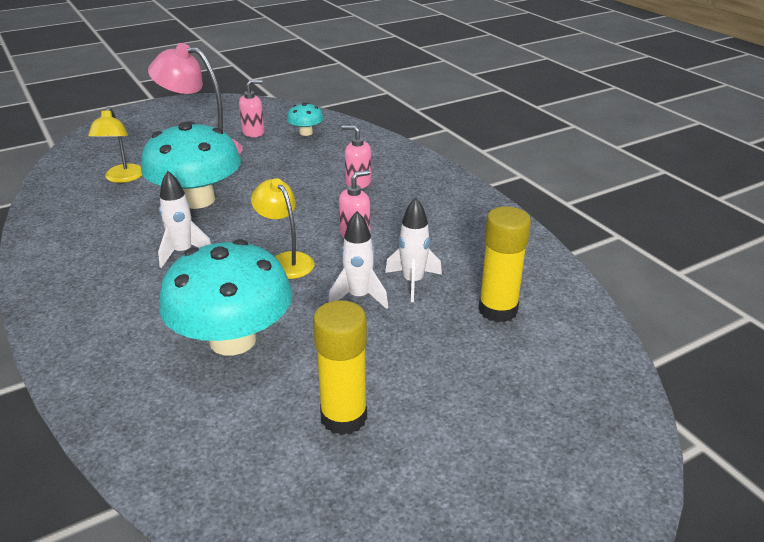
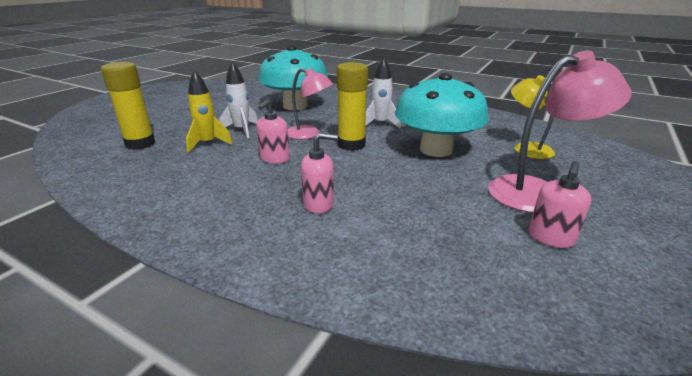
camera: 150 degrees right, 5 degrees down
(286, 261) = (309, 134): yellow lamp -> pink lamp
(306, 133) = (491, 266): turquoise mushroom -> none
(344, 417) = (219, 100): yellow glue stick -> yellow glue stick (351, 145)
(413, 282) = (208, 143): white rocket -> yellow rocket

